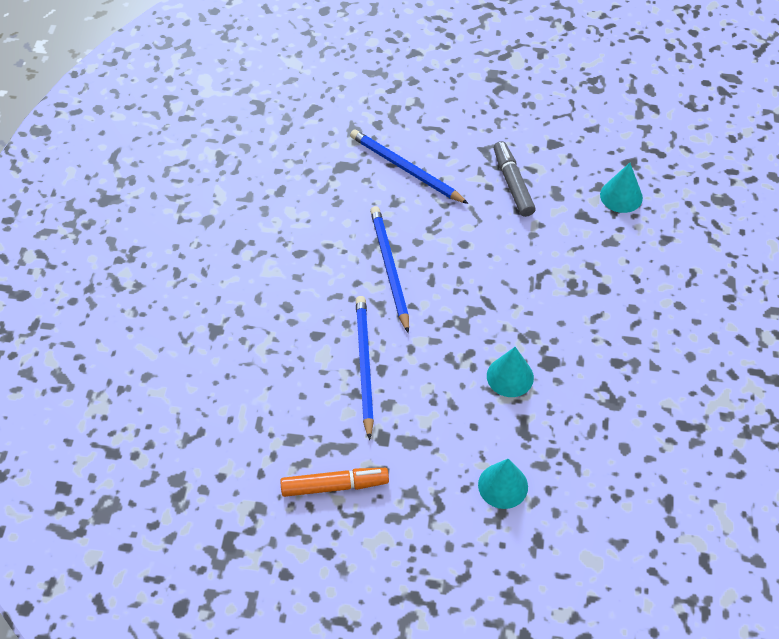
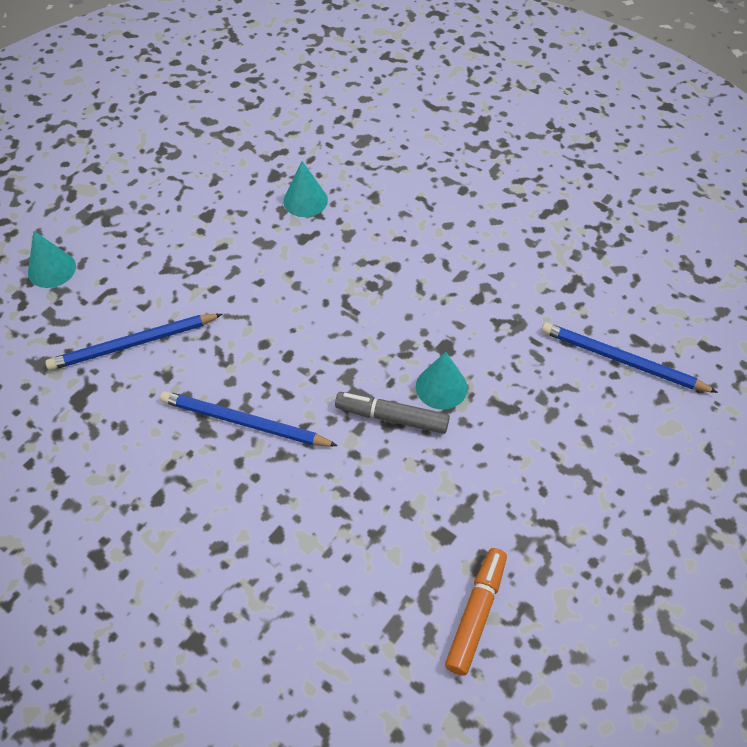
camera: 60 degrees left, 0 degrees up
(364, 366) = (347, 508): blue pencil -> blue pencil (622, 361)
(503, 485) = (557, 457): turquoise cone -> turquoise cone (52, 269)
(512, 184) = (226, 269): grey marker -> grey marker (392, 417)

